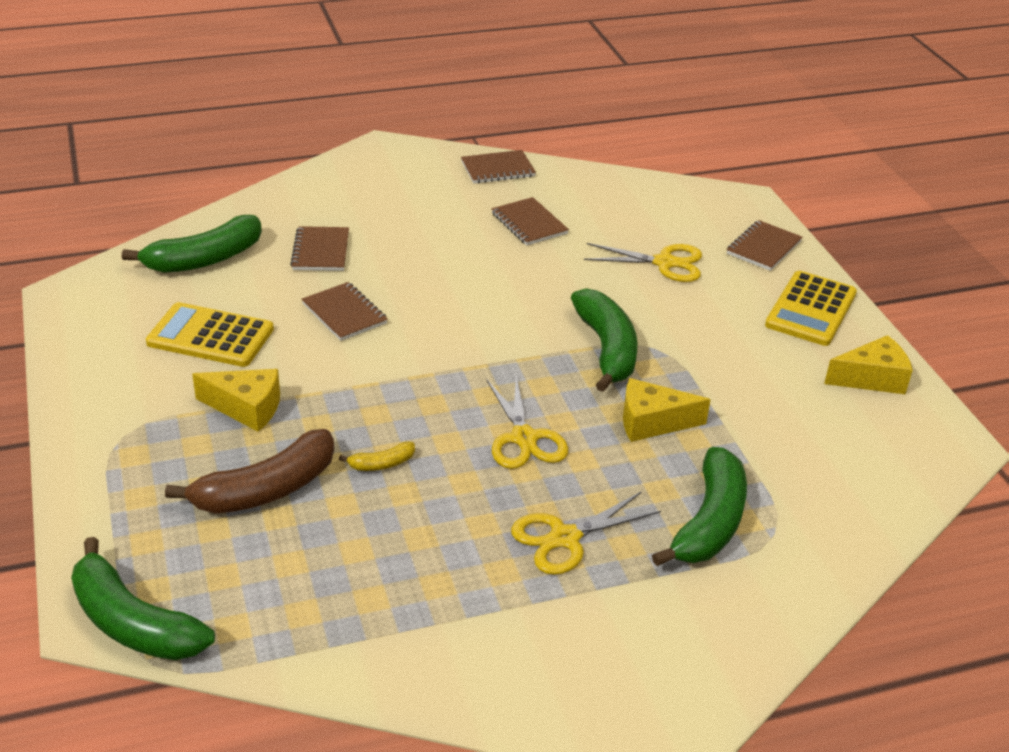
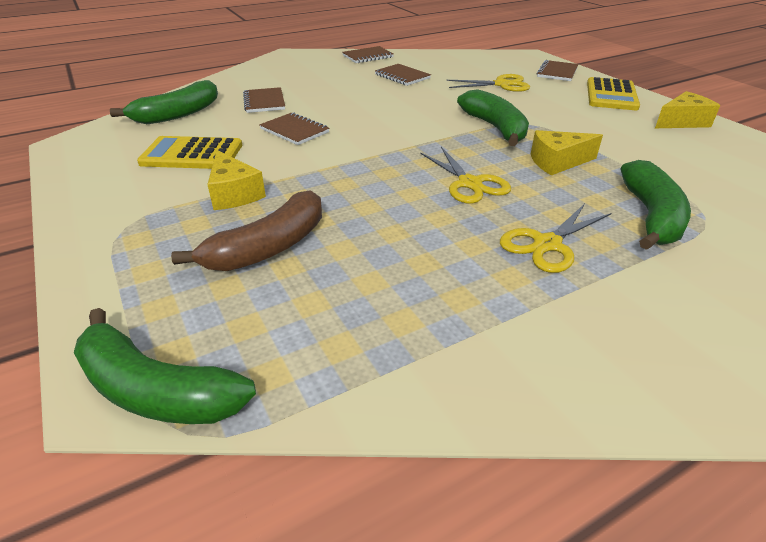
camera: 10 degrees left, 0 degrees up
(246, 408) = (234, 194): yellow cheese -> yellow cheese turned 60 degrees clockwise
(382, 464) = (364, 215): yellow banana -> none

